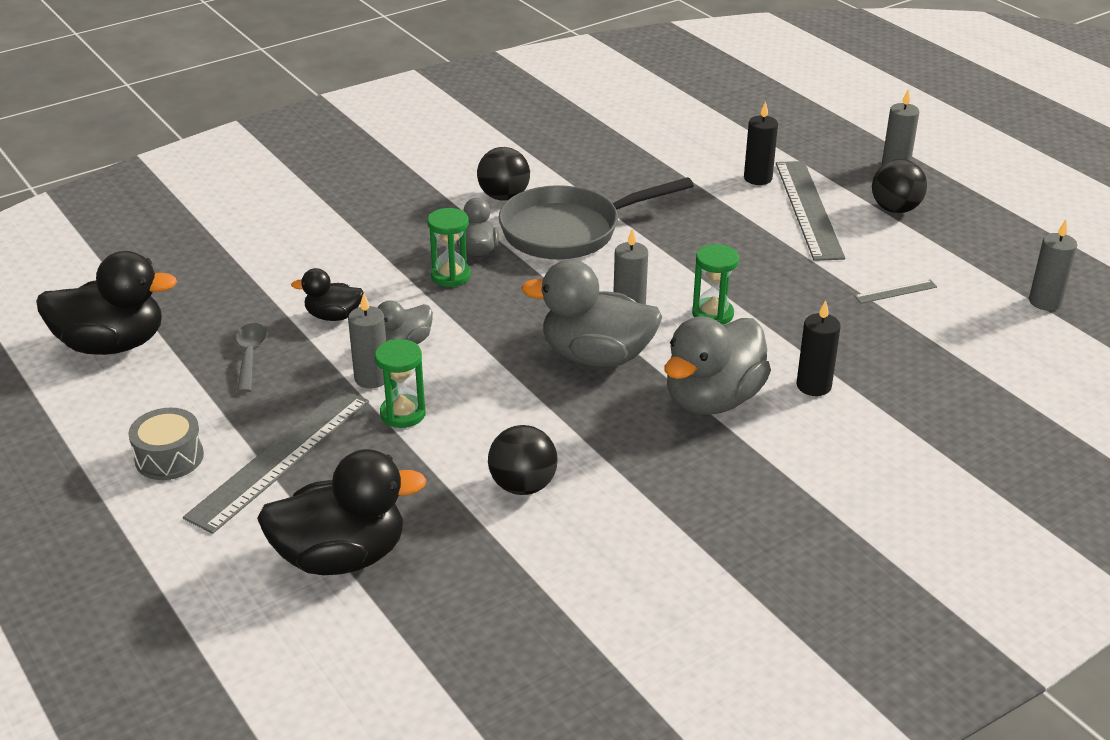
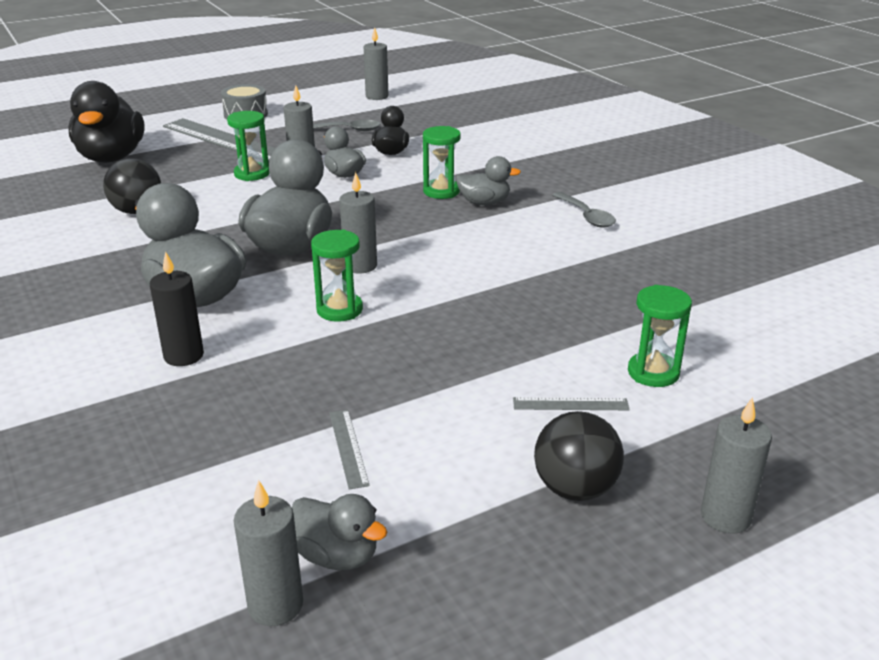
camera: 95 degrees right, 5 degrees down
(112, 345) = (377, 96): black duck -> grey candle
(504, 196) = (586, 216): black ball -> grey spoon
(569, 231) = (517, 244): grey pan -> none
(758, 178) = (653, 372): black candle -> green hourglass
(808, 209) = (570, 404): grey ruler -> grey ruler, size x0.43
(996, 285) = (337, 556): none -> grey duck

